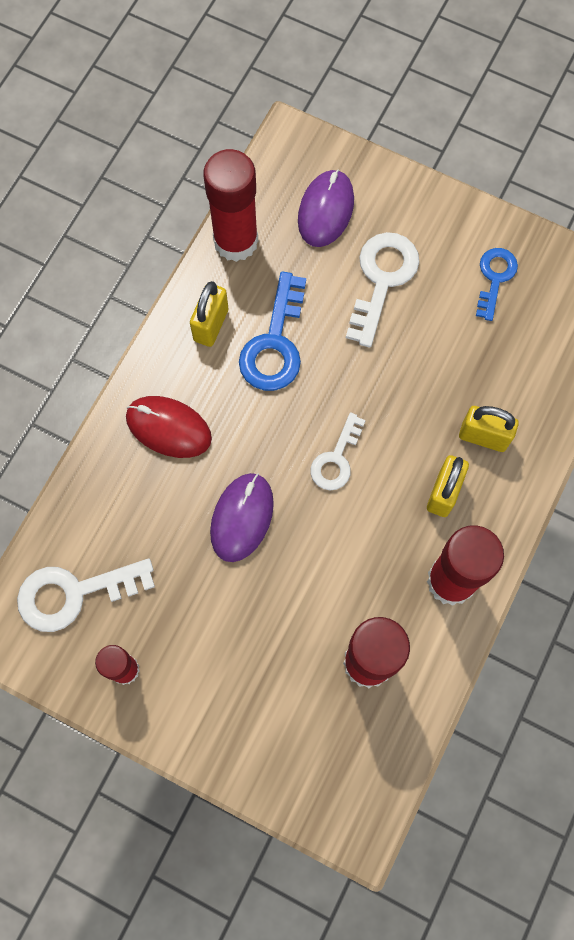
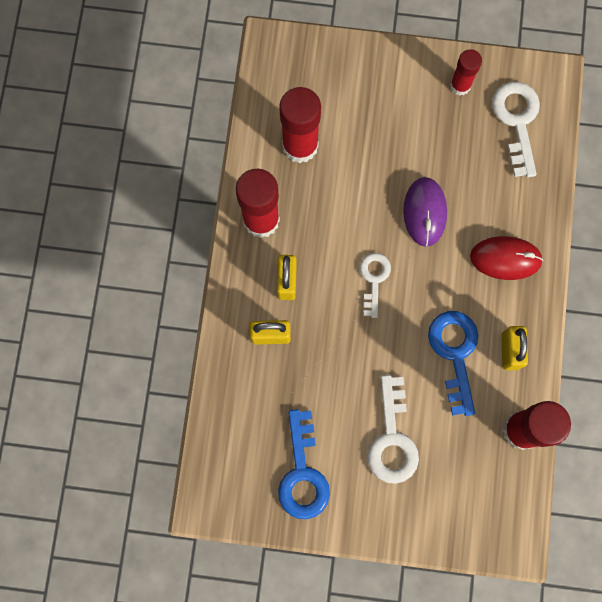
camera: 160 degrees right, 5 degrees up
(74, 593) = (517, 121): white key -> white key turned 60 degrees counterclockwise
(326, 210) = (460, 486): purple mouse -> none
(495, 278) = (302, 474): blue key -> blue key, size x1.58

